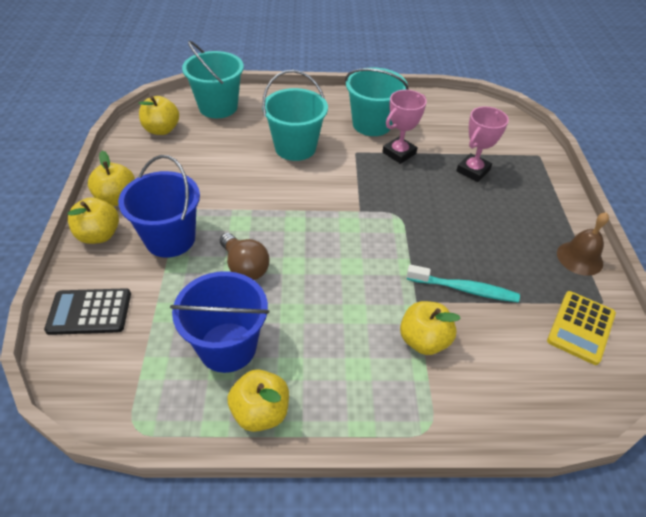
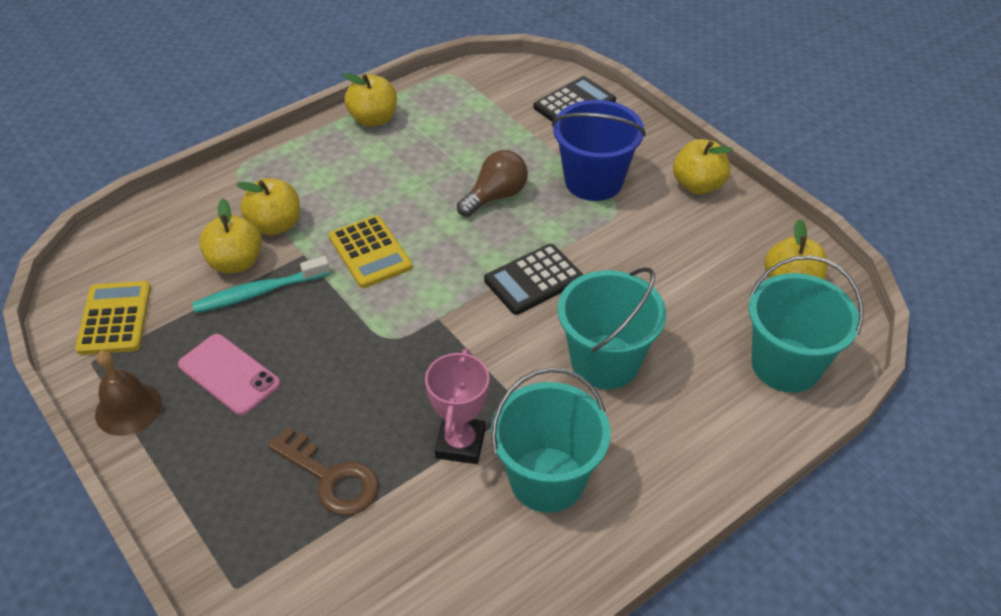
camera: 145 degrees right, 0 degrees up
(99, 235) = (658, 150): yellow apple -> yellow apple (236, 262)
(227, 347) = (440, 138): blue bucket -> none
(244, 267) = (495, 196): brown light bulb -> brown light bulb turned 120 degrees clockwise
(284, 201) = (533, 280): none -> black calculator
(368, 275) = (370, 252): none -> yellow calculator
(473, 170) = (331, 478): pink trophy -> brown key
(508, 245) = (229, 374): none -> pink phone

